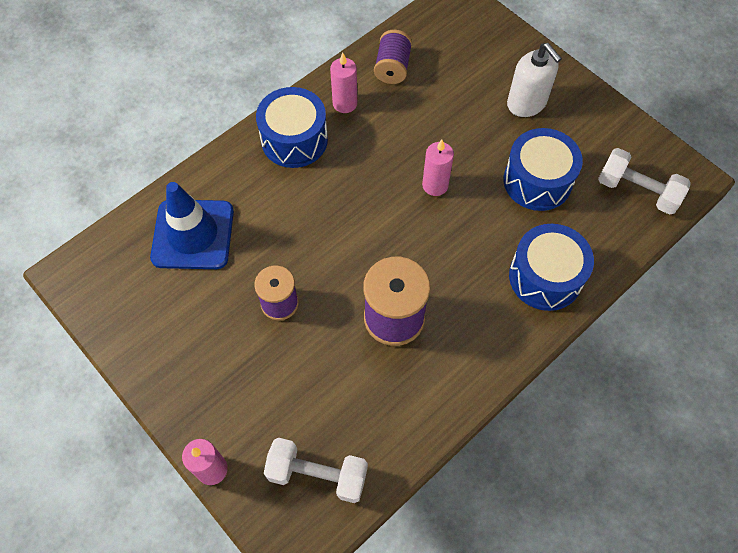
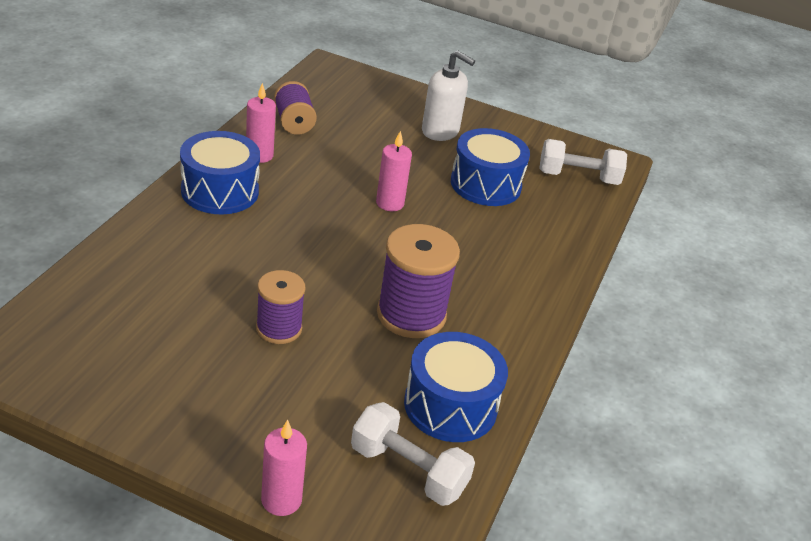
camera: 30 degrees left, 25 degrees down
(193, 234) = (142, 289): blue traffic cone -> none
(317, 474) = (408, 470): white dumbbell -> white dumbbell turned 45 degrees clockwise
(545, 277) = (538, 253): blue drum -> blue drum (450, 405)

